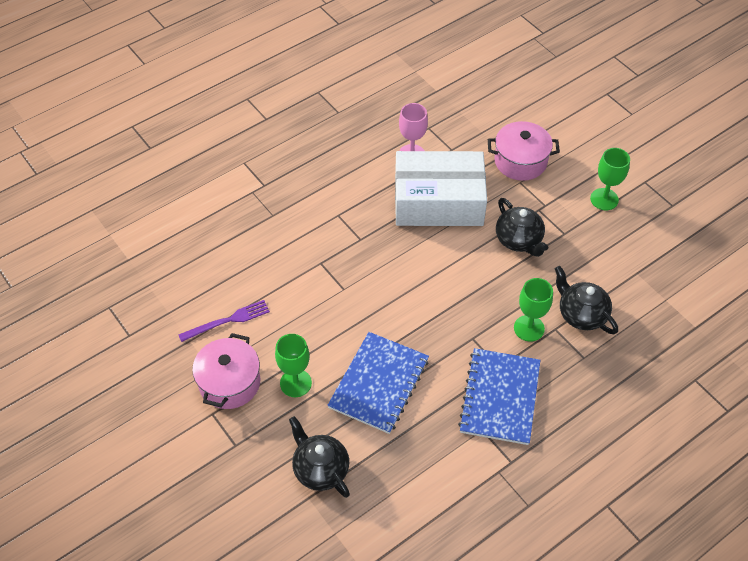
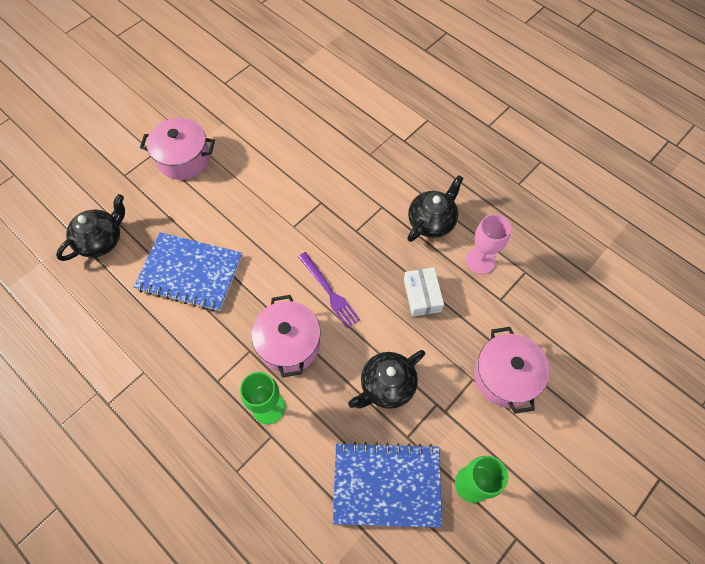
camera: 80 degrees right, 10 degrees up
(227, 321) = (246, 144): purple fork -> purple fork (328, 291)
(295, 383) = (186, 206): green goblet -> none
(438, 201) = (422, 295): white box -> white box, size x0.43
(470, 306) = (289, 344): none -> pink pot
(500, 397) = (180, 385): blue notebook -> blue notebook (386, 485)
(581, 314) = (294, 465): black teapot -> black teapot (431, 221)

